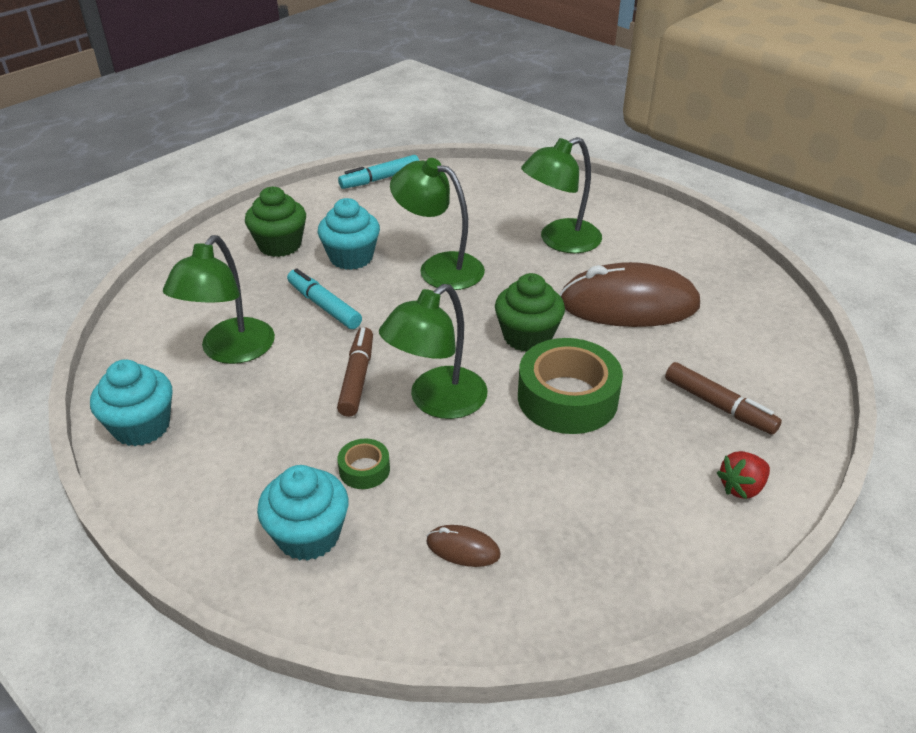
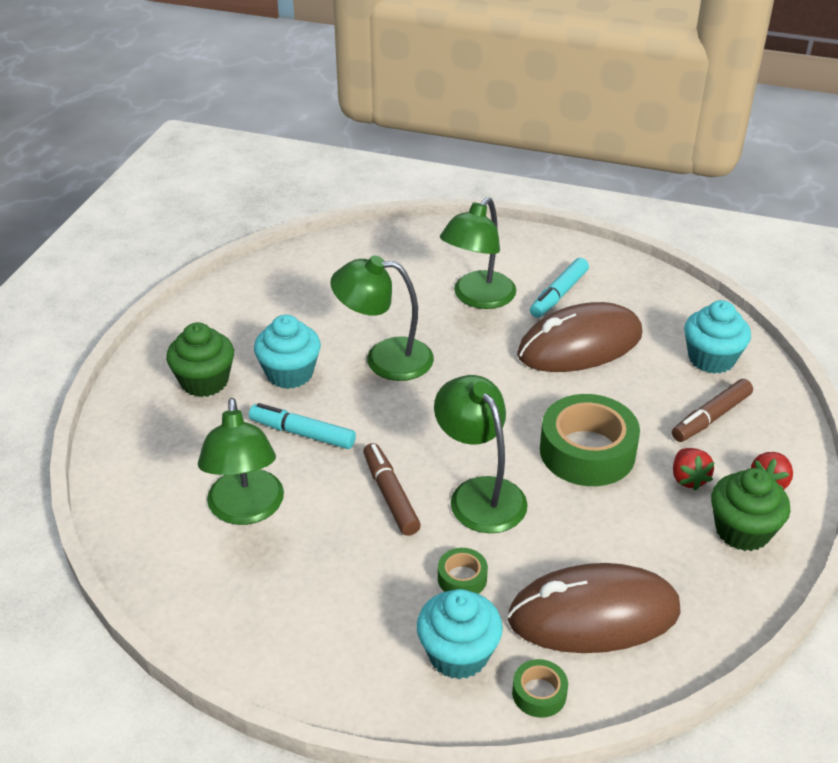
camera: 25 degrees left, 0 degrees up
(142, 426) = (219, 615): turquoise cupcake -> turquoise cupcake (711, 359)
(354, 602) = (539, 693): none -> green tape
(380, 179) = (252, 277): turquoise marker -> turquoise marker (558, 294)
(437, 402) = (479, 493): green lamp -> green lamp turned 135 degrees clockwise
(463, 548) = (593, 614): brown mouse -> brown mouse, size x2.49
(527, 337) = (514, 404): green cupcake -> green cupcake (742, 531)
(654, 455) = (688, 479): none -> red strawberry
(719, 406) = (710, 417): brown marker -> brown marker turned 120 degrees clockwise

